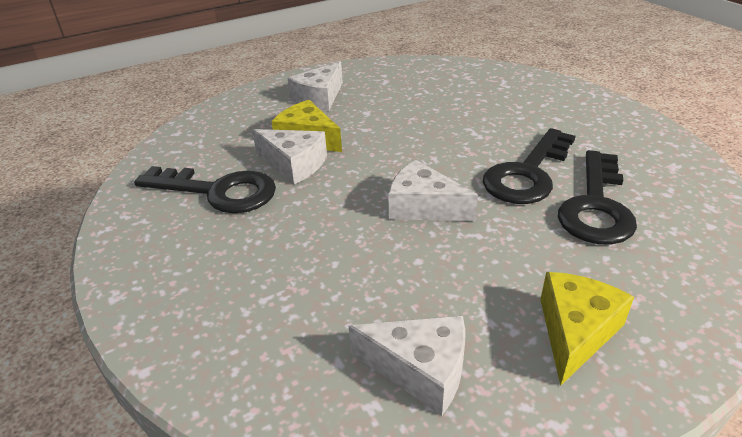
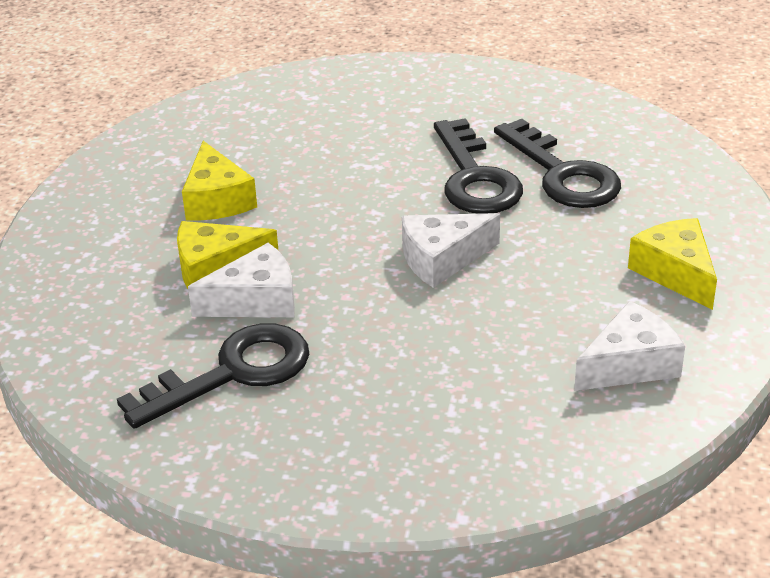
camera: 50 degrees left, 0 degrees up
(319, 98) = (137, 220): white cheese -> none
(368, 108) = (217, 200): none -> yellow cheese

